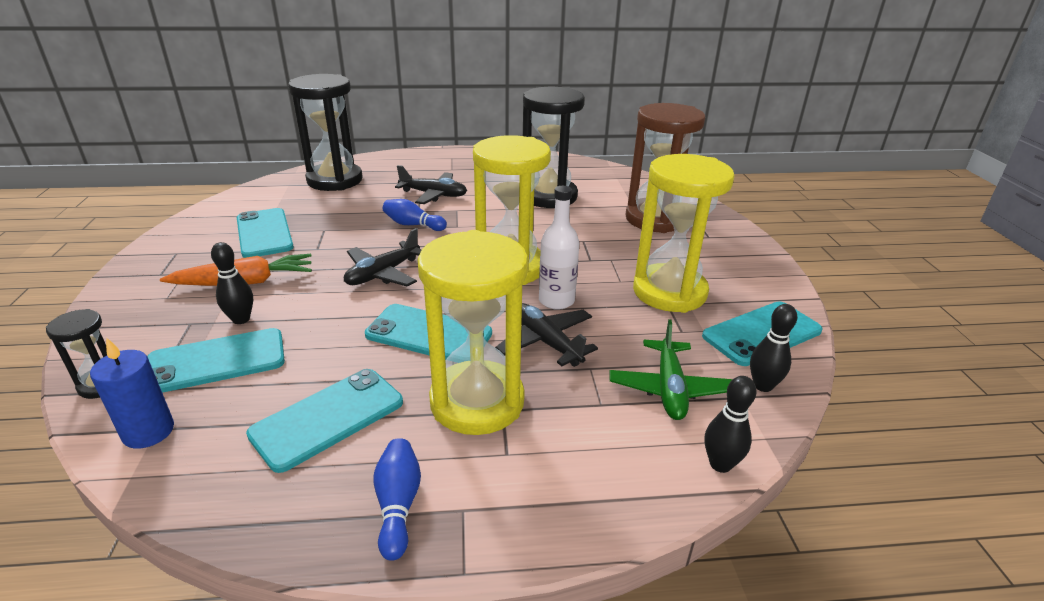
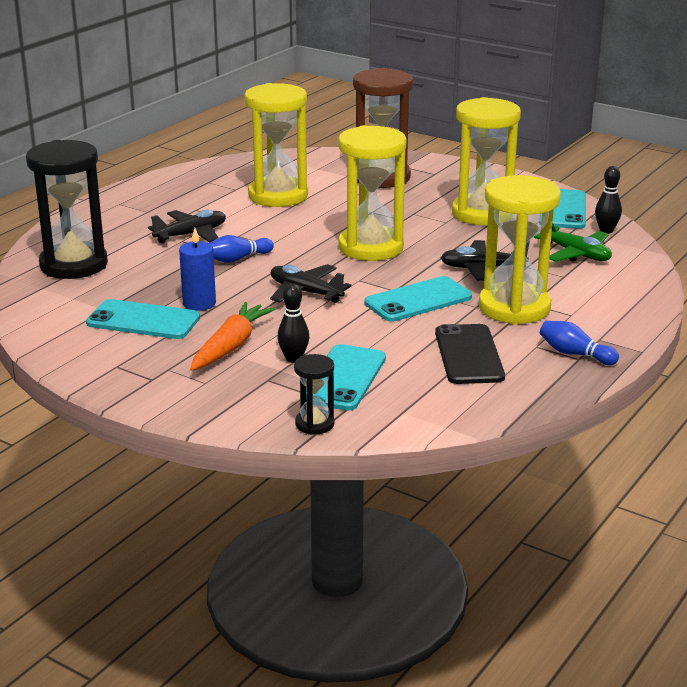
camera: 50 degrees left, 5 degrees down
(148, 431) = (403, 414): blue candle -> blue candle (199, 303)
(328, 418) = (469, 355): turquoise phone -> black phone
(383, 274) = (305, 292): black plane -> black plane turned 135 degrees clockwise
(549, 196) = (278, 196): black hourglass -> yellow hourglass
(556, 300) = (439, 249): white bottle -> none
(720, 464) = (648, 267): black bowling pin -> none

